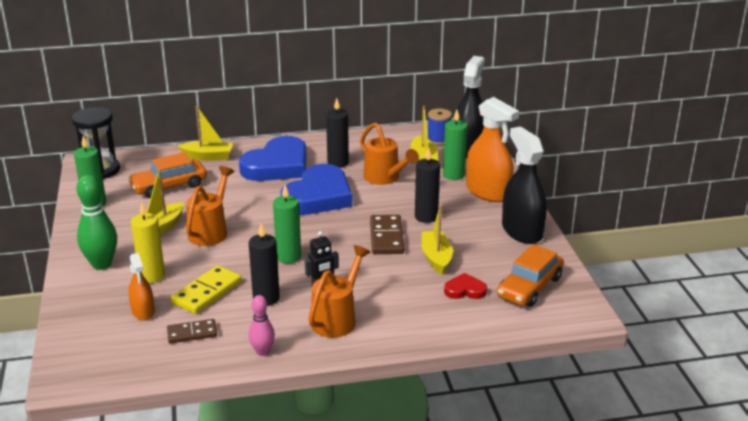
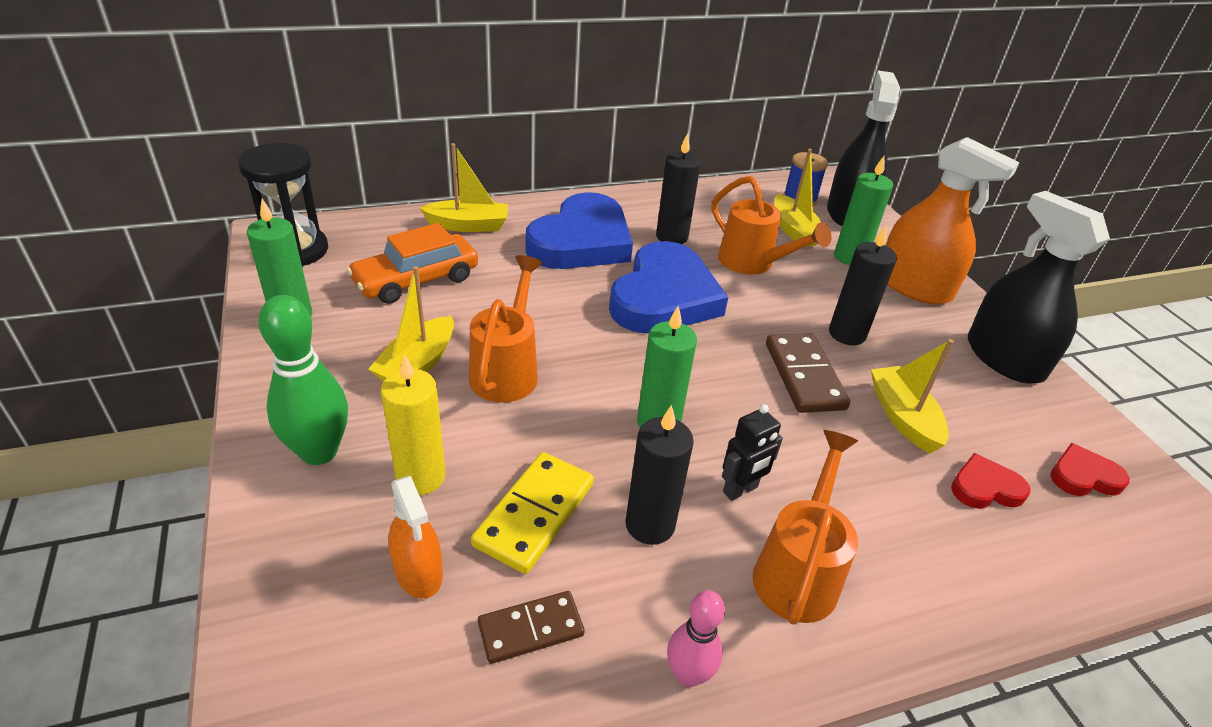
camera: 10 degrees left, 10 degrees up
(529, 287) = (1083, 476): orange car -> red heart

